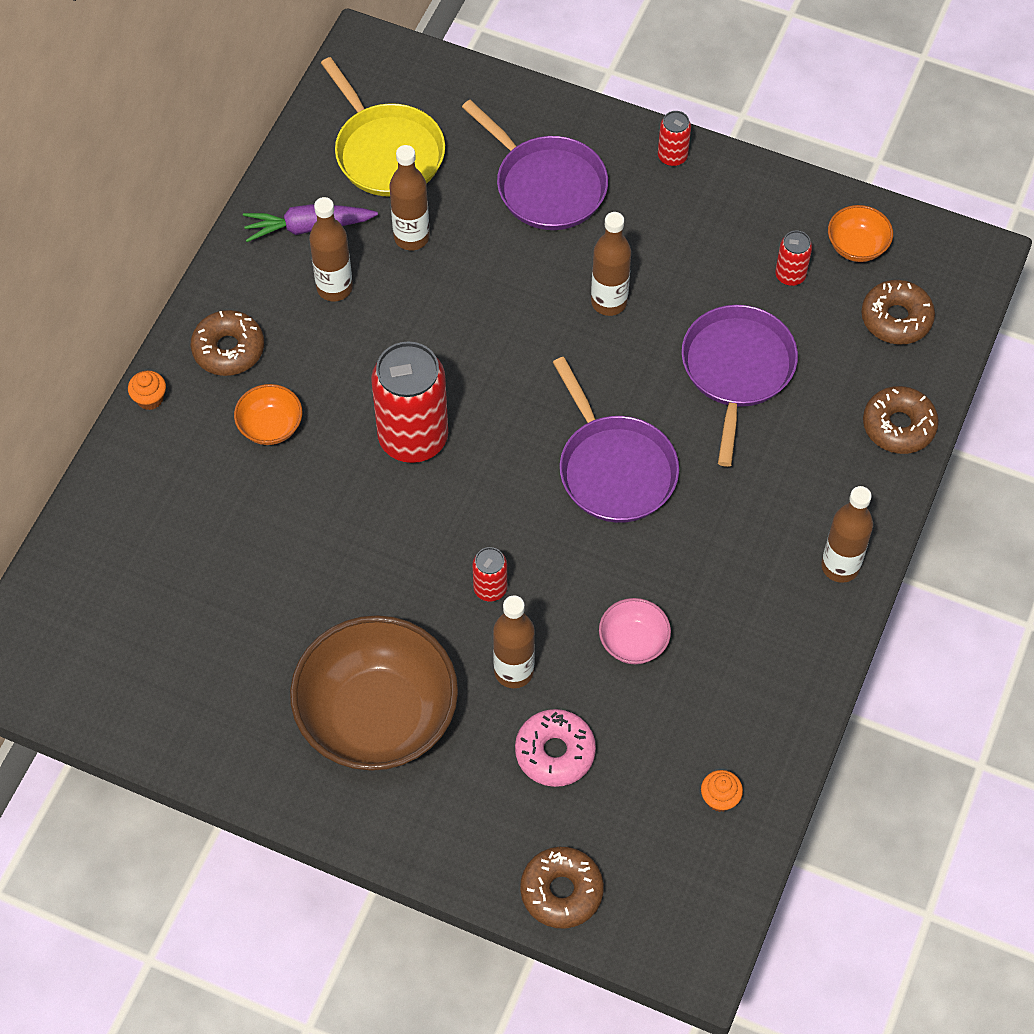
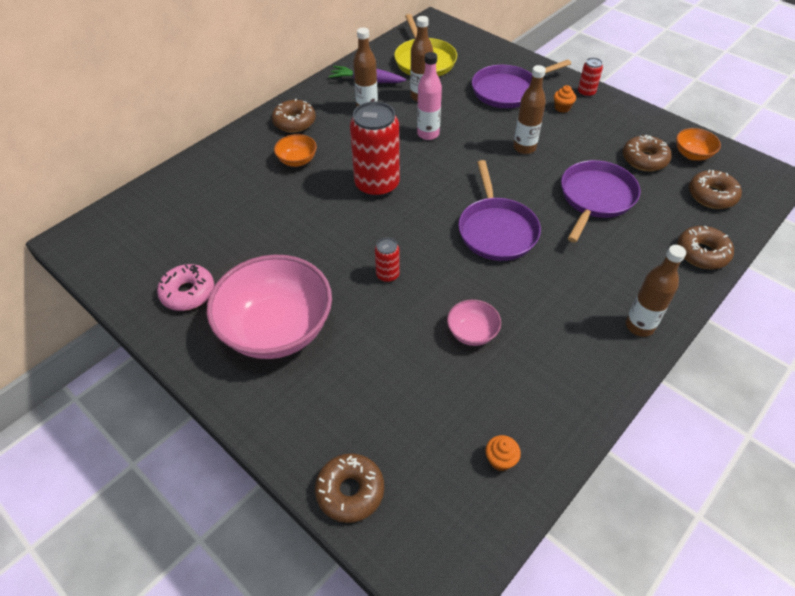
camera: 20 degrees right, 10 degrees down
(150, 399) = (239, 133): orange cupcake -> orange cupcake (562, 108)
(377, 717) = (277, 329): brown bowl -> pink bowl
(452, 315) = (428, 134): none -> pink bottle
(514, 671) = (381, 328): brown bottle -> none
(547, 186) = (507, 90): purple pan -> purple pan turned 90 degrees clockwise
(555, 752) = (387, 388): pink donut -> pink donut (188, 293)
(790, 275) = (644, 159): red can -> brown donut

